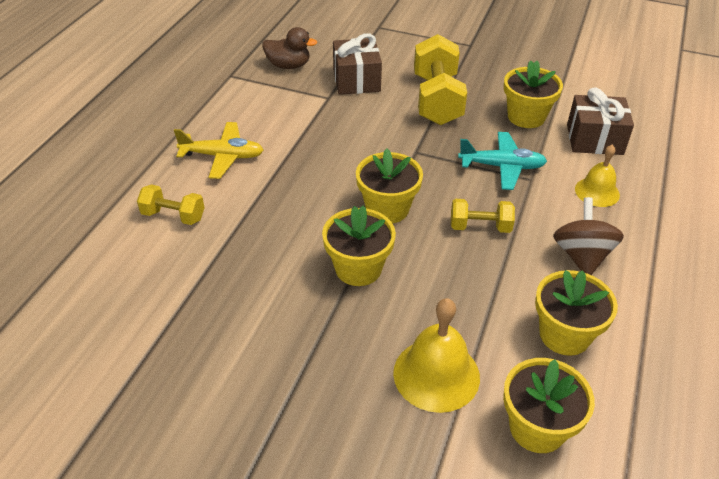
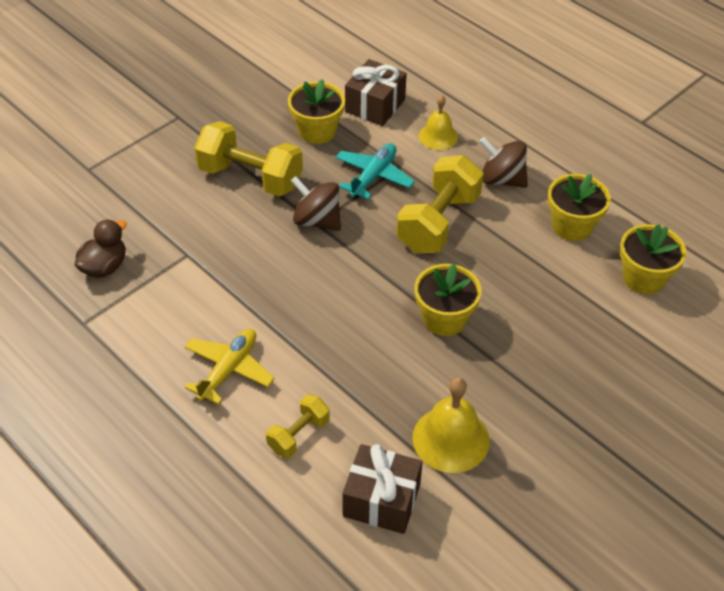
camera: 65 degrees left, 5 degrees up
(356, 80) = (174, 222): brown gift -> brown gift (381, 500)
(387, 208) = (382, 272): yellow flower pot -> none
(418, 151) = (317, 220): none -> brown spinning top
(436, 374) = (576, 313): yellow bell -> yellow bell (451, 439)
(480, 227) = (438, 223): yellow dumbbell -> yellow dumbbell, size x1.87

